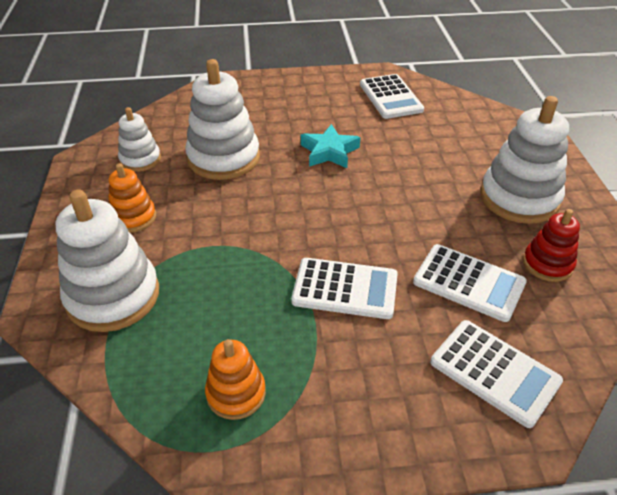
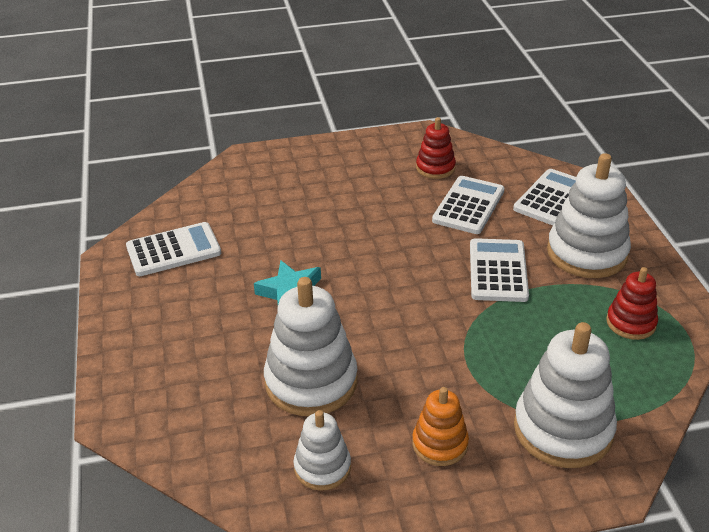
camera: 95 degrees left, 5 degrees down
(236, 393) = (631, 323): orange stacking toy -> red stacking toy
(519, 198) = (354, 175): white stacking toy -> white stacking toy (587, 253)

